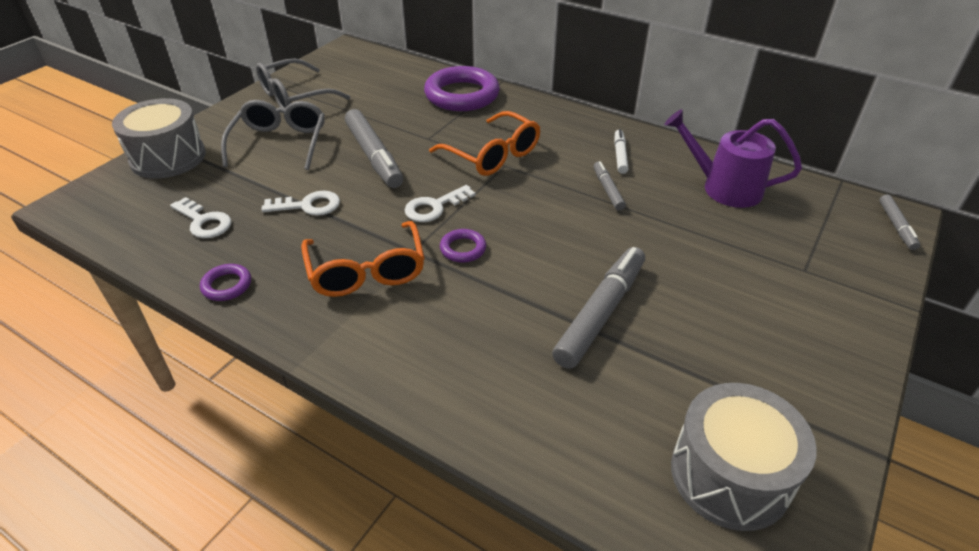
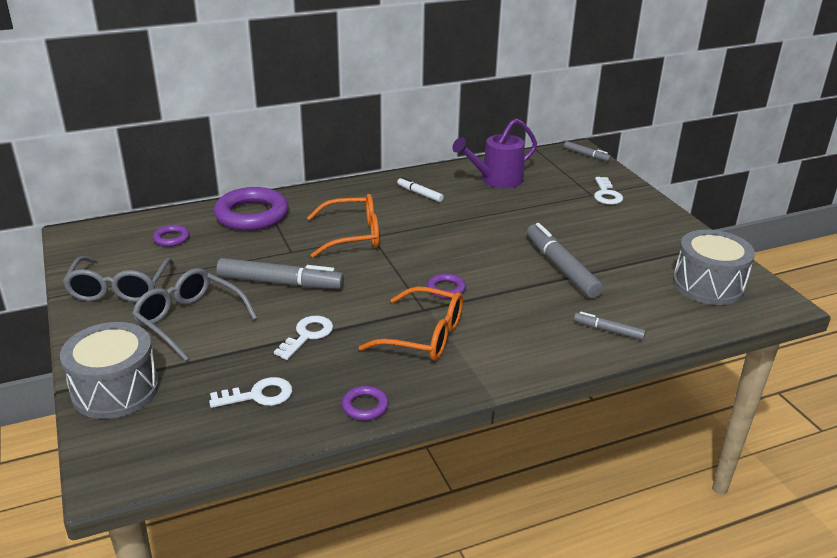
camera: 55 degrees left, 10 degrees down
(384, 82) = (171, 238): none -> purple ring
(434, 207) = (384, 282): white key -> white key (606, 194)
(608, 190) = (450, 214): grey marker -> grey marker (608, 330)

